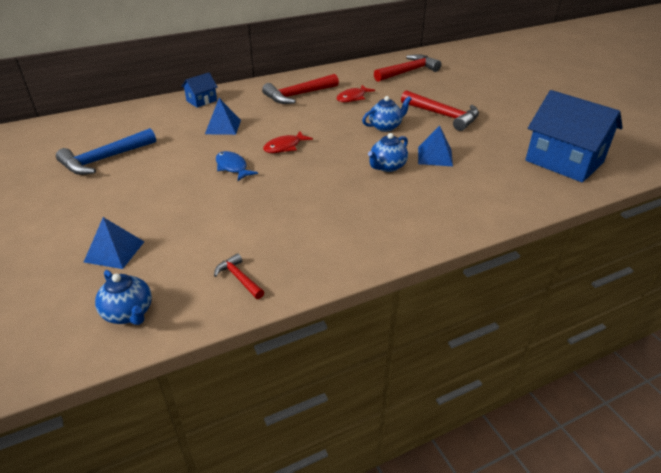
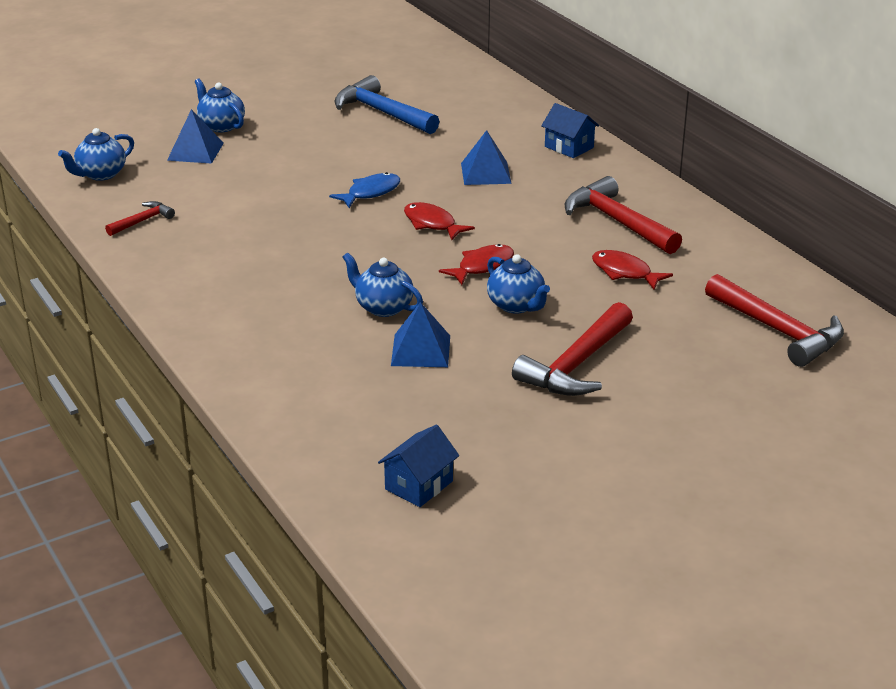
camera: 85 degrees right, 5 degrees down
(70, 237) = (221, 126): none -> blue teapot
(341, 134) = (482, 266): none -> red fish
(564, 161) = (419, 485): blue house -> blue house, size x0.48

